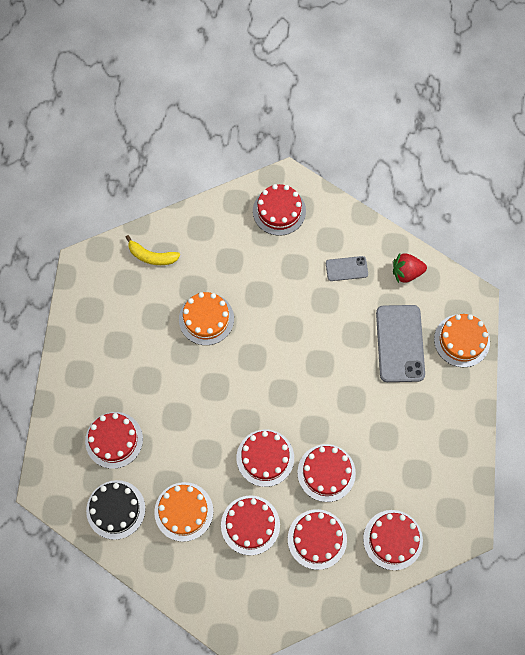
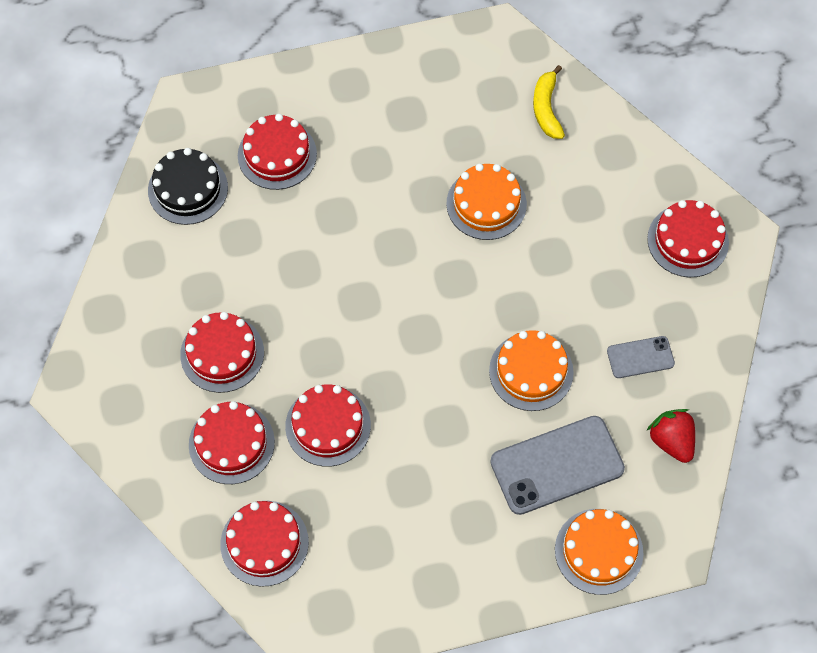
camera: 70 degrees right, 5 degrees down
(183, 511) = (212, 268): orange cake -> orange cake (531, 371)
(265, 458) = (320, 341): red cake -> none
(346, 268) = (640, 357): grey phone -> grey phone turned 75 degrees counterclockwise

